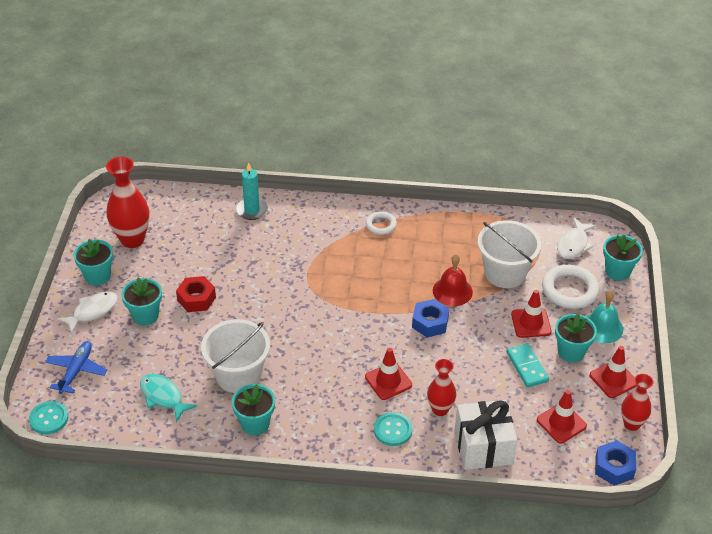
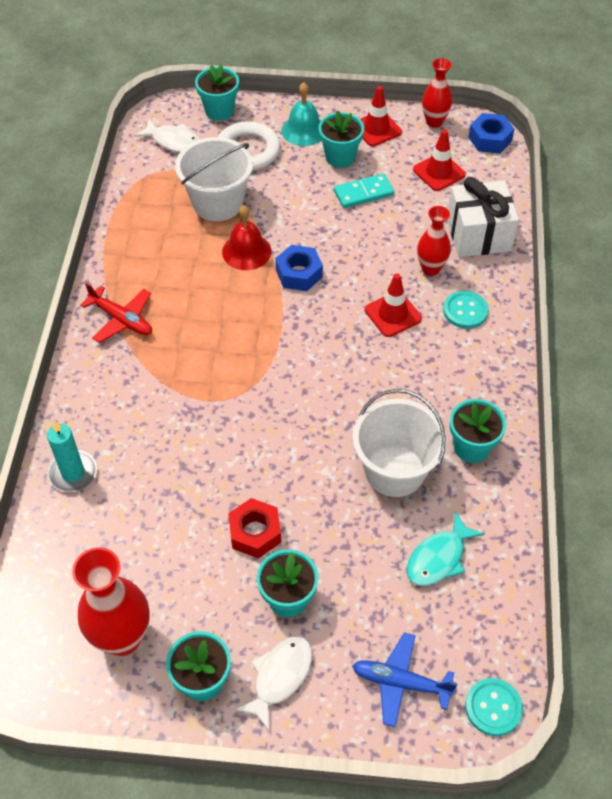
camera: 90 degrees left, 10 degrees up
(92, 311) = (280, 677): white fish -> white fish turned 75 degrees clockwise
(381, 225) = (122, 320): white ring -> red plane
(531, 323) = (298, 186): red traffic cone -> none

